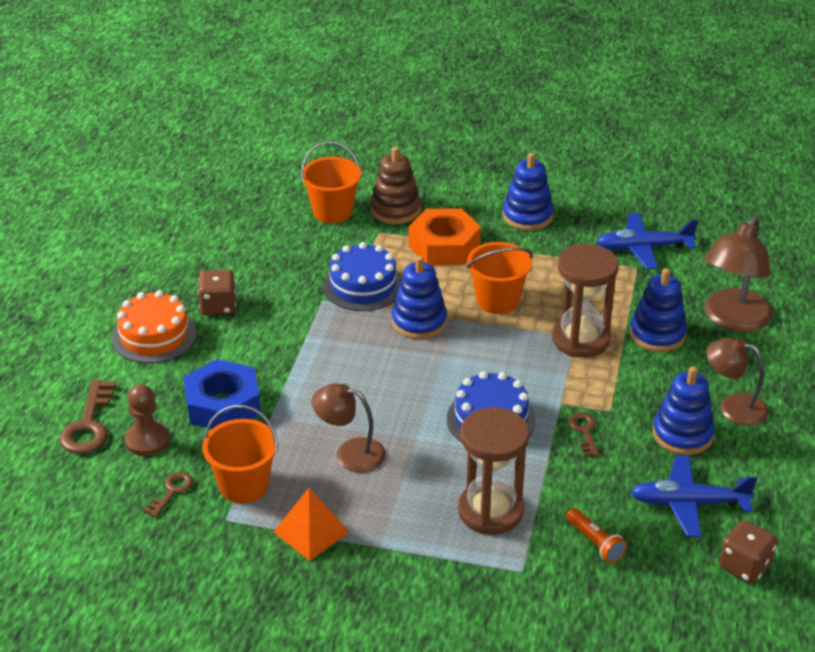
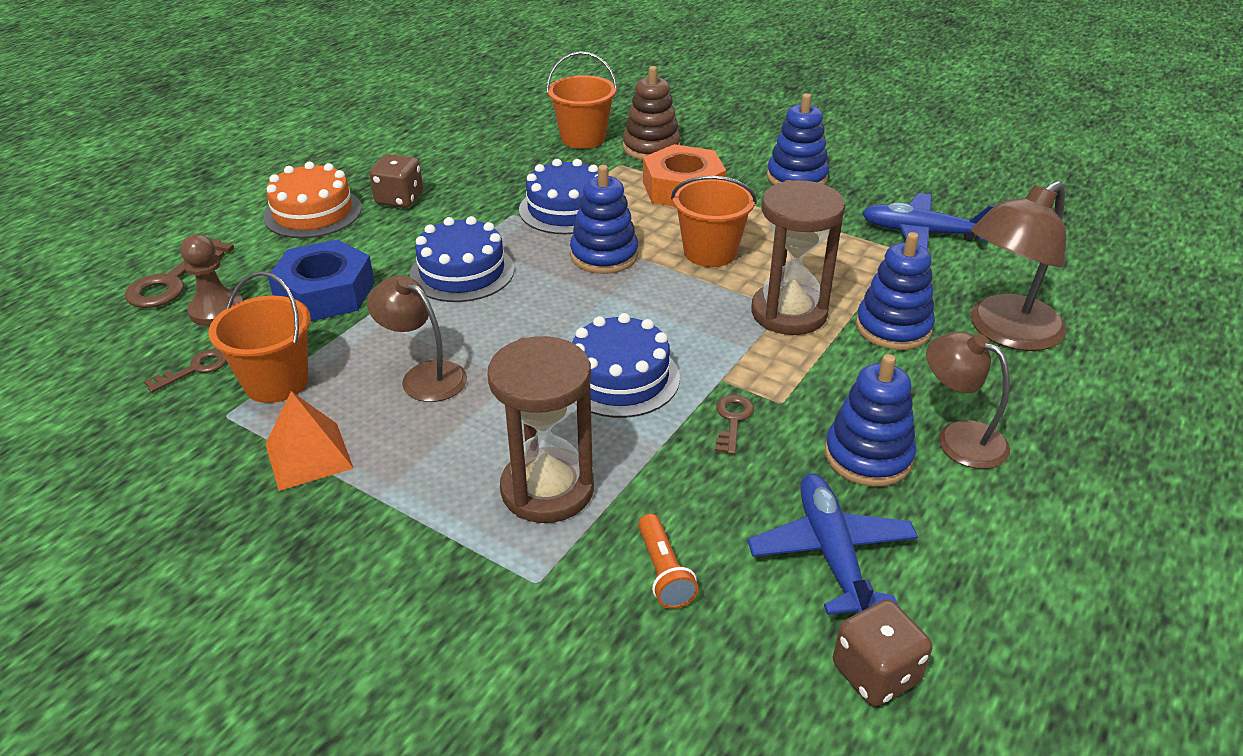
camera: 20 degrees right, 0 degrees up
(318, 361) = (462, 272): none -> blue cake
(688, 503) = (831, 552): blue plane -> blue plane turned 60 degrees clockwise

